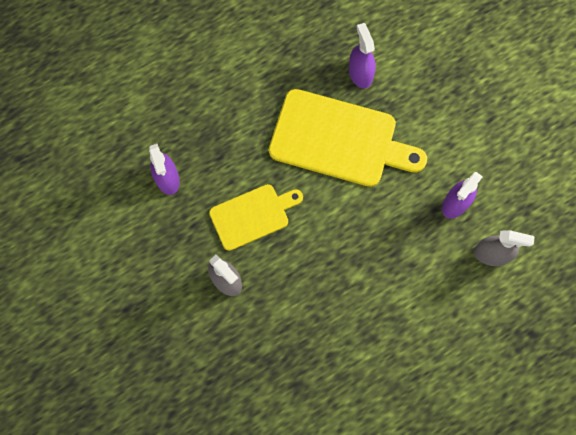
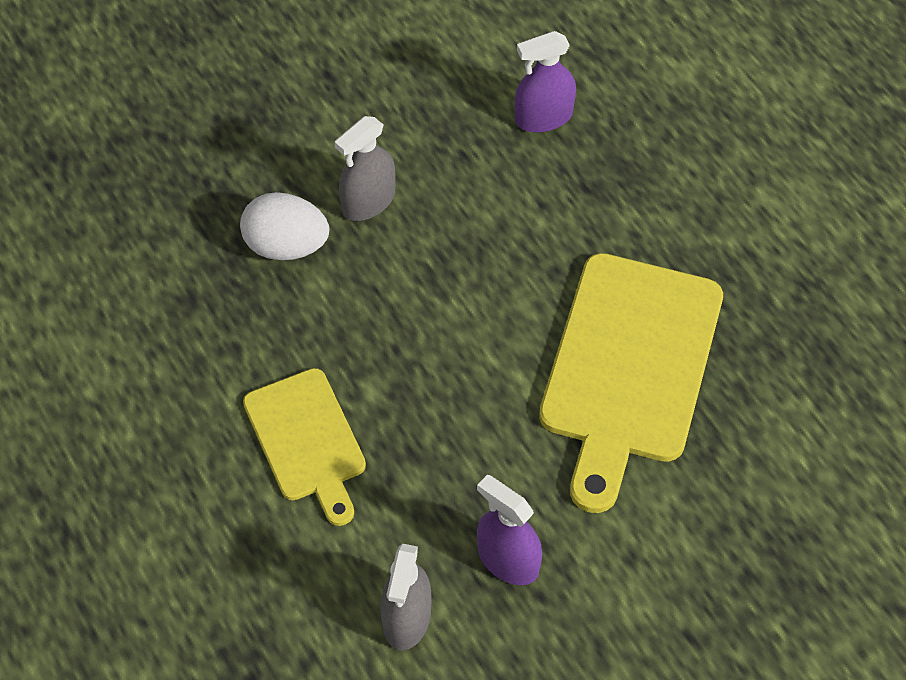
camera: 90 degrees right, 15 degrees down
(253, 215) = (480, 236): yellow cutting board -> yellow cutting board (306, 441)
(258, 328) = (286, 246): none -> white egg
(360, 74) = (768, 405): purple spray bottle -> none

